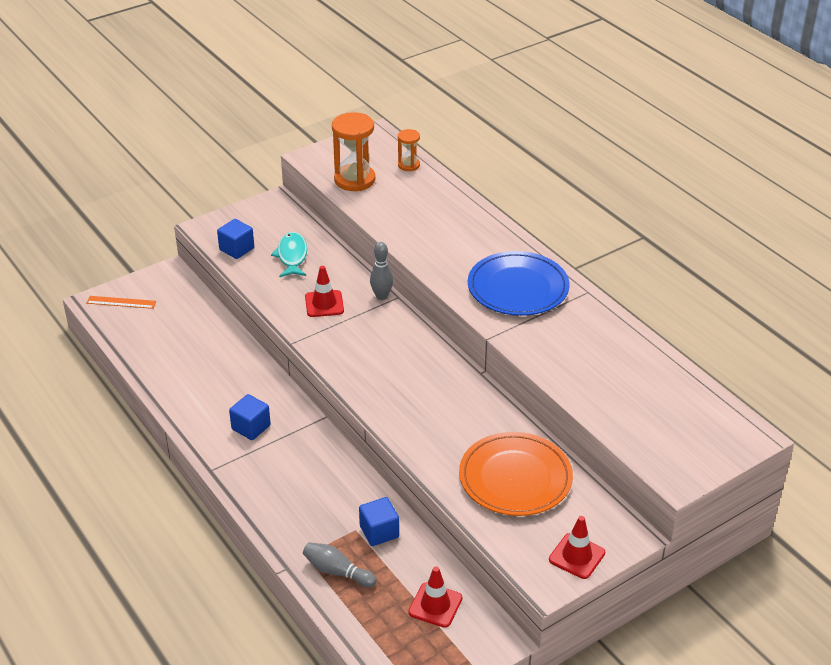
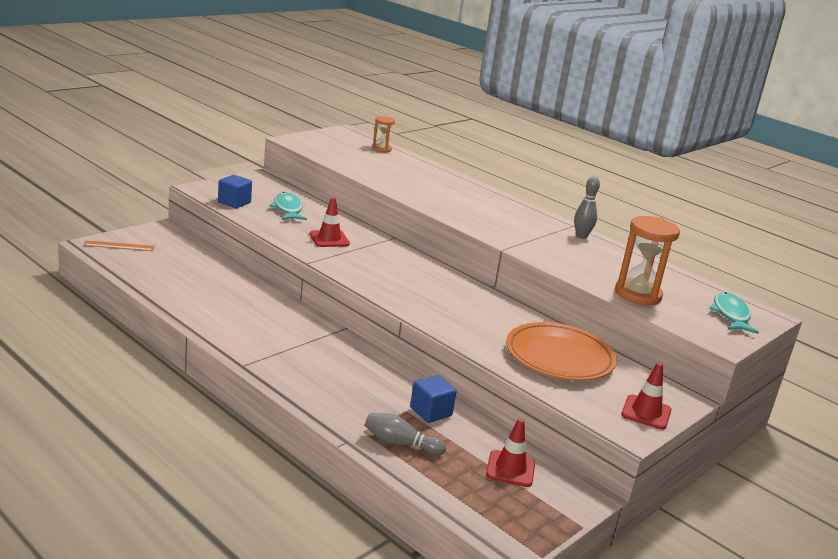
camera: 15 degrees left, 15 degrees down
(251, 427) = (274, 334): blue cube -> none
(354, 180) = (338, 154): orange hourglass -> orange hourglass (637, 294)
(381, 296) = (380, 236): grey bowling pin -> grey bowling pin (581, 236)
(518, 288) = (512, 221): blue plate -> none
(709, 436) = (731, 315): none -> turquoise fish

